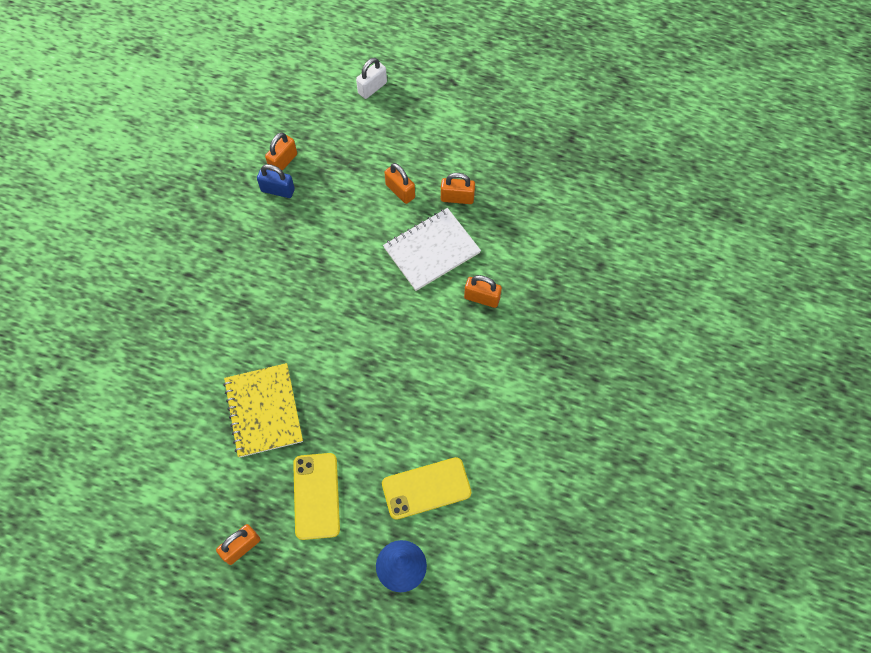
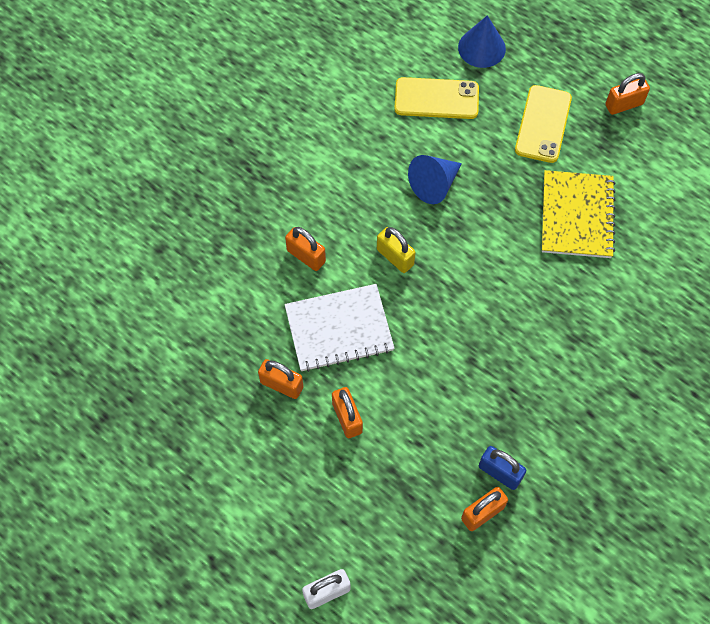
camera: 160 degrees left, 0 degrees up
(398, 397) = (434, 185): none -> blue cone
(409, 321) = (395, 257): none -> yellow padlock

